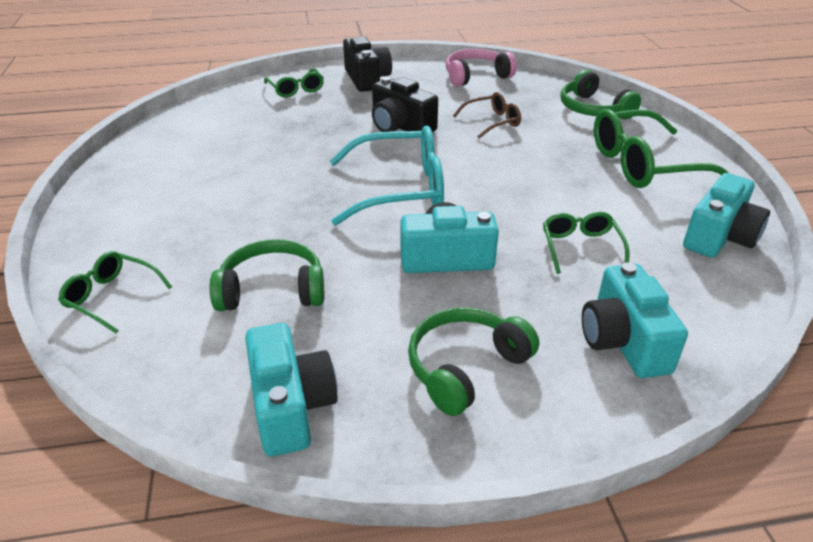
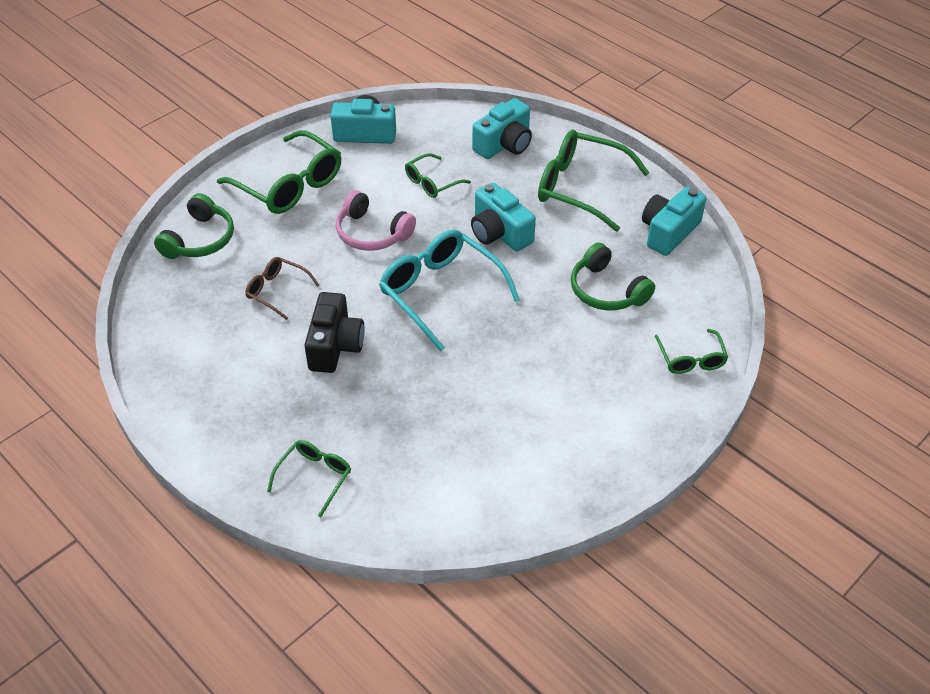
camera: 125 degrees left, 10 degrees up
(367, 79) = (242, 432): black camera -> none
(466, 367) = (580, 188): green headphones -> green glasses
(476, 76) = (171, 347): pink headphones -> pink headphones (372, 233)

